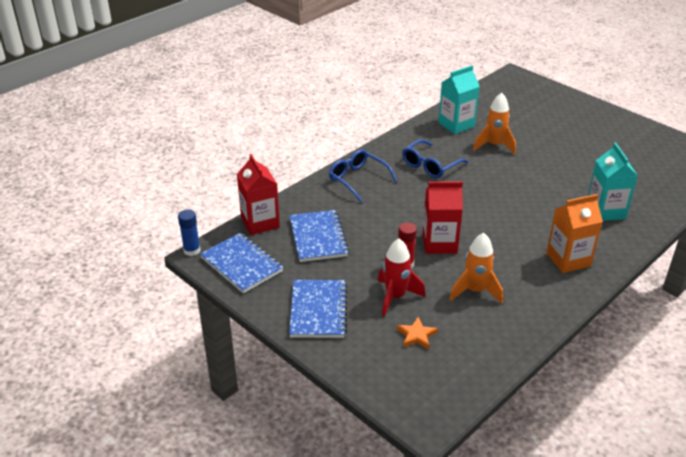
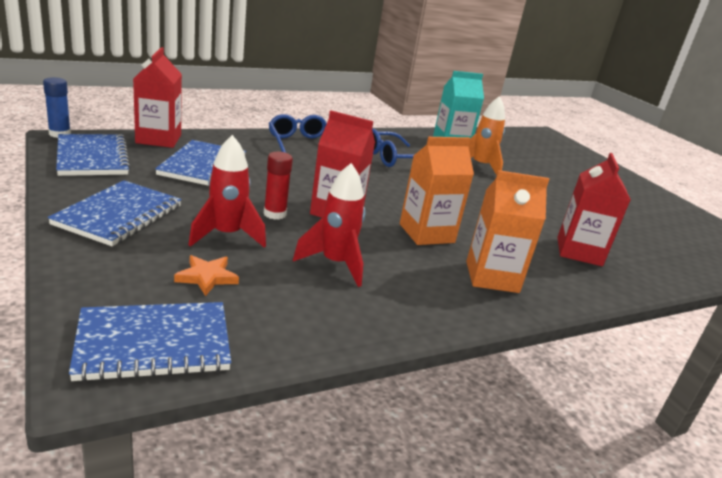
camera: 15 degrees right, 10 degrees down
(434, 392) = (154, 343): none -> blue notebook
(475, 291) = (335, 264): orange rocket -> red rocket
(507, 237) = (426, 233): none -> orange carton
(605, 211) = (579, 251): turquoise carton -> red carton

